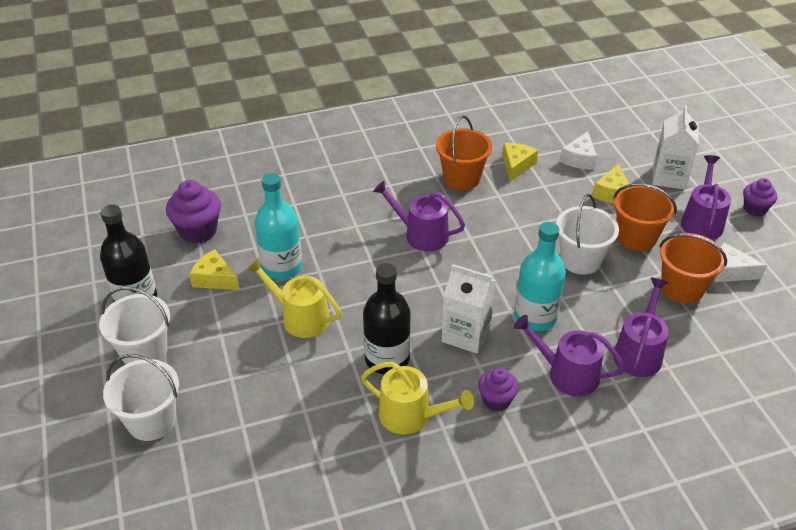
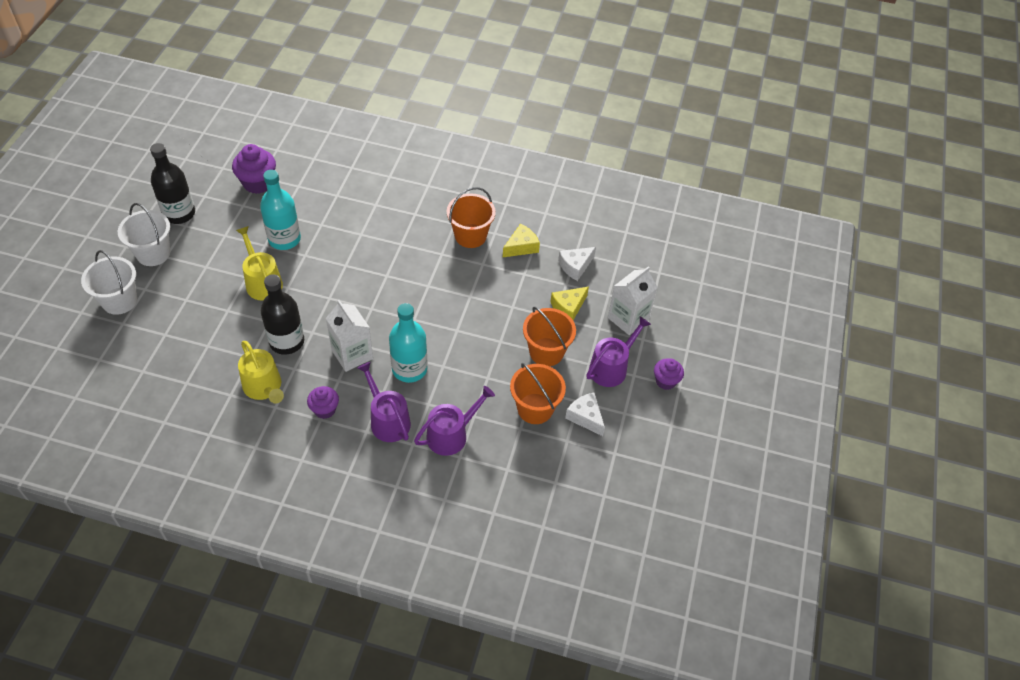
camera: 30 degrees right, 10 degrees up
(215, 279) = (237, 225): yellow cheese -> none
(421, 235) = (397, 265): purple watering can -> none
(580, 260) = (486, 346): white bucket -> none

